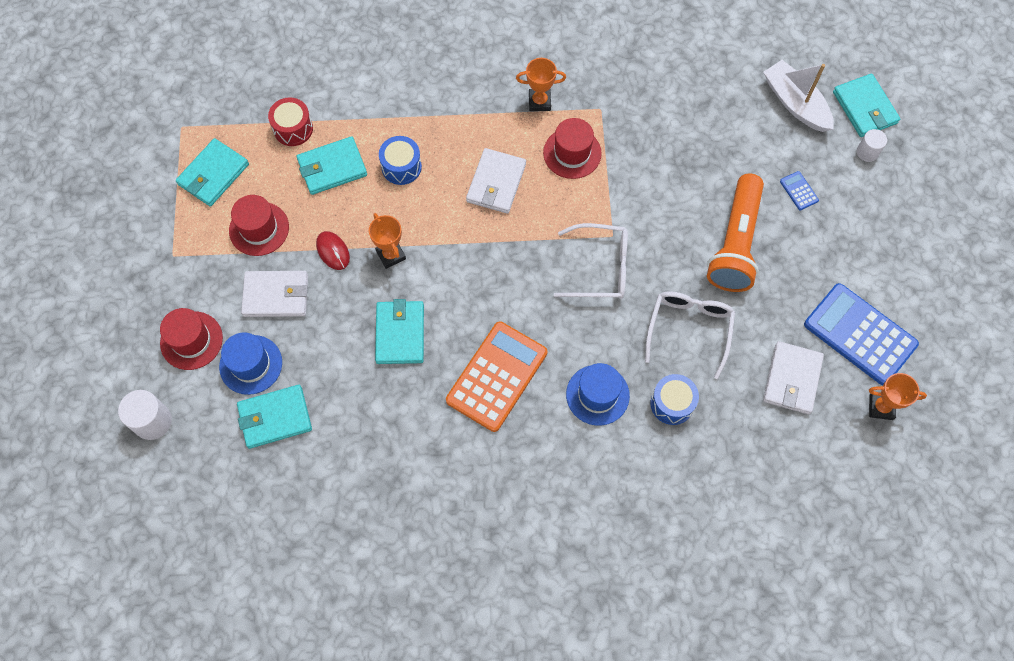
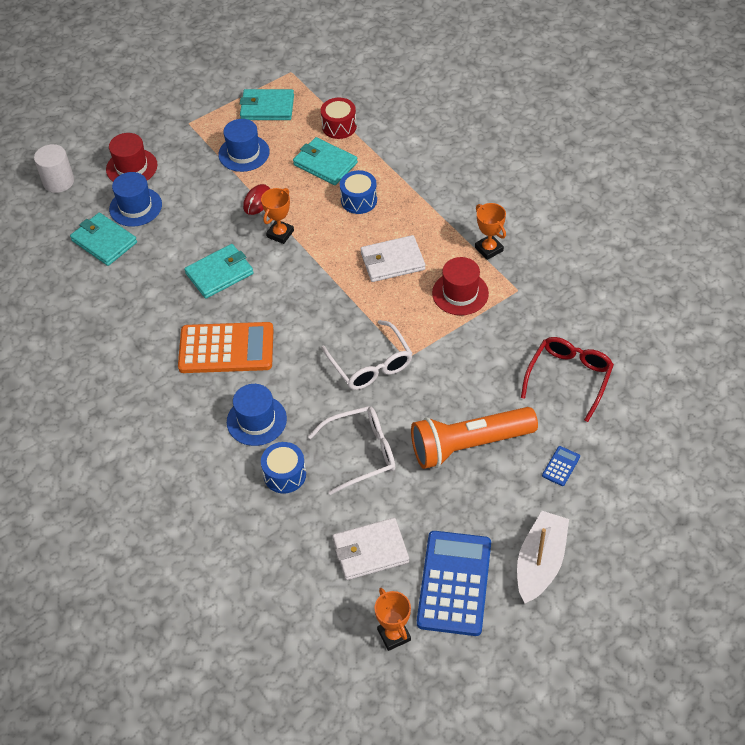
camera: 60 degrees right, 15 degrees down
(259, 229) = (244, 153): red hat -> blue hat
(276, 295) = (199, 190): white wallet -> none
(717, 130) = (569, 378): none -> red glasses
(795, 103) = (648, 420): white boat -> white boat (540, 563)
(865, 108) = (694, 475): turquoise wallet -> none
(867, 152) = (648, 500): white cylinder -> none

